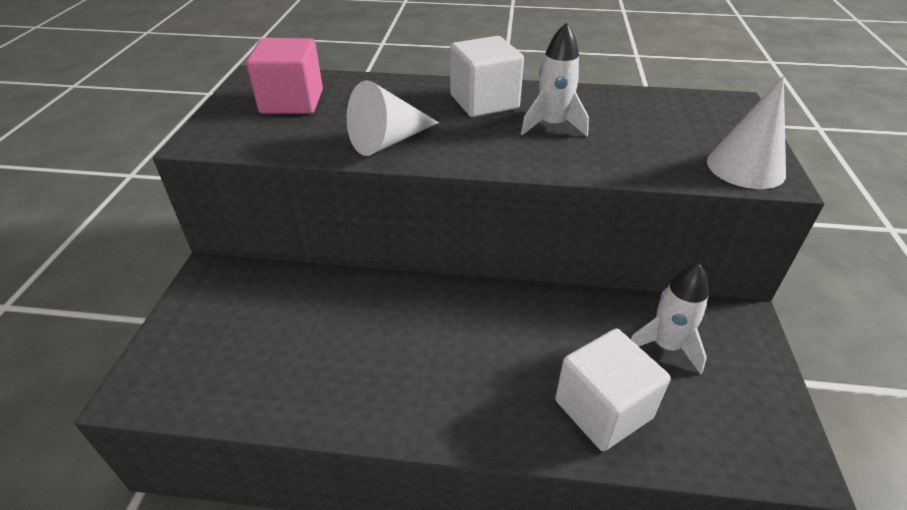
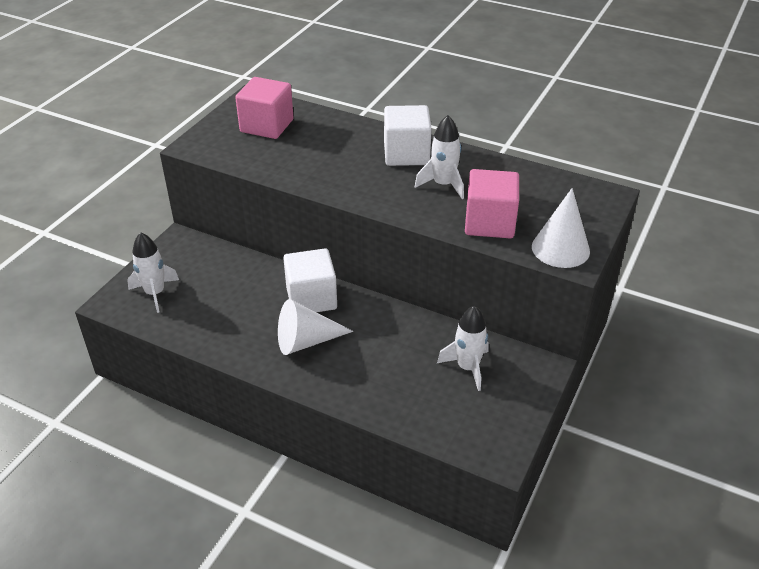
camera: 20 degrees right, 0 degrees up
(198, 358) = (155, 293): none -> white rocket
(388, 141) = (317, 172): white cone -> white cone (306, 341)
(603, 409) = (394, 392): white cube -> white cube (311, 298)
(641, 156) = (489, 223): none -> pink cube

